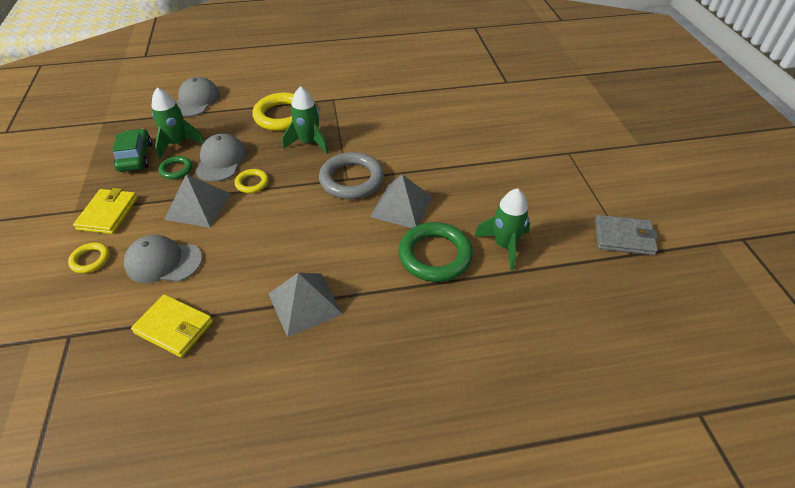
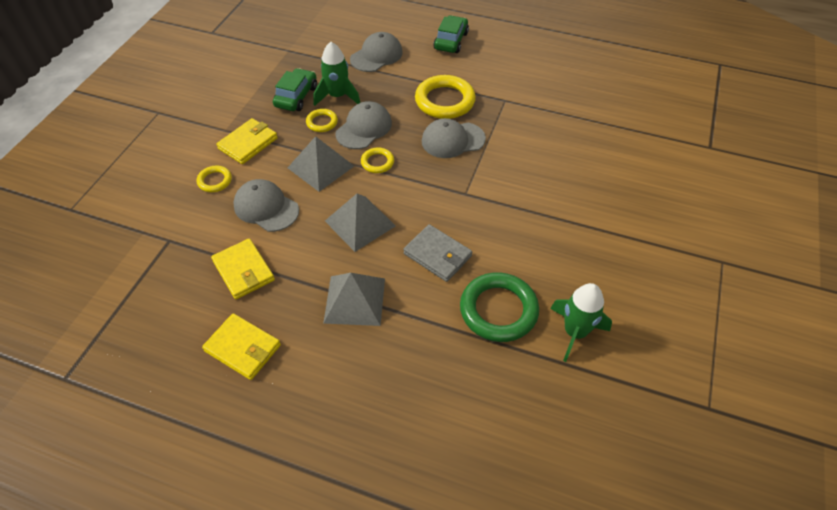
camera: 30 degrees right, 5 degrees up
(176, 170) = (322, 122): green ring -> yellow ring
(218, 398) = (243, 348): none -> yellow wallet
(258, 70) = (451, 41): none -> green car
(309, 142) = (452, 140): green rocket -> grey cap
(351, 180) = (469, 196): grey ring -> none
(401, 206) = (499, 245): grey pyramid -> grey pyramid (360, 223)
(624, 237) = (714, 385): grey wallet -> grey wallet (437, 255)

